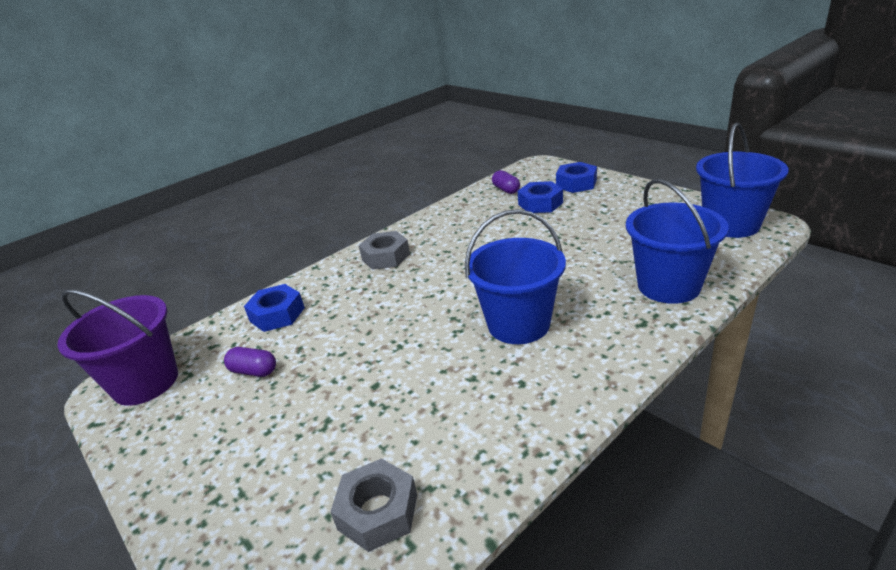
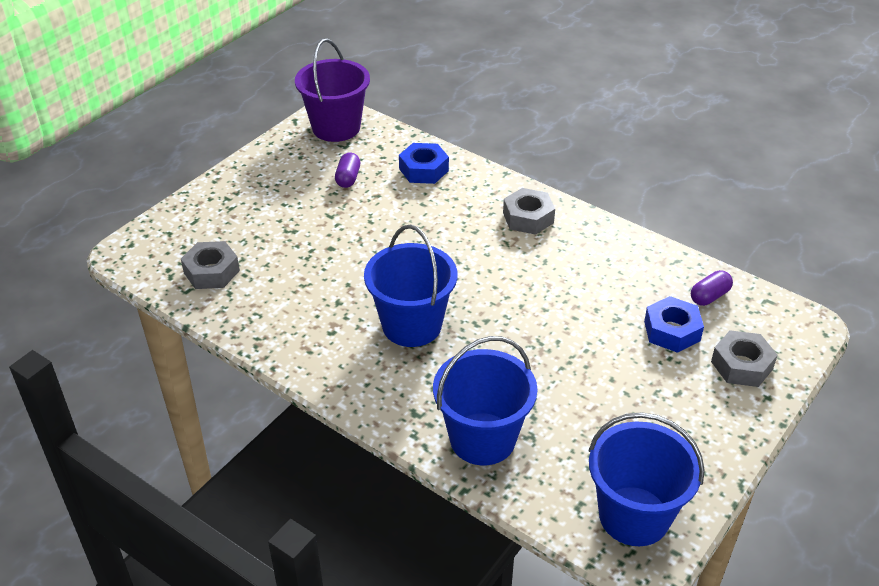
camera: 75 degrees right, 10 degrees up
(576, 183) = (741, 365): blue nut -> grey nut

